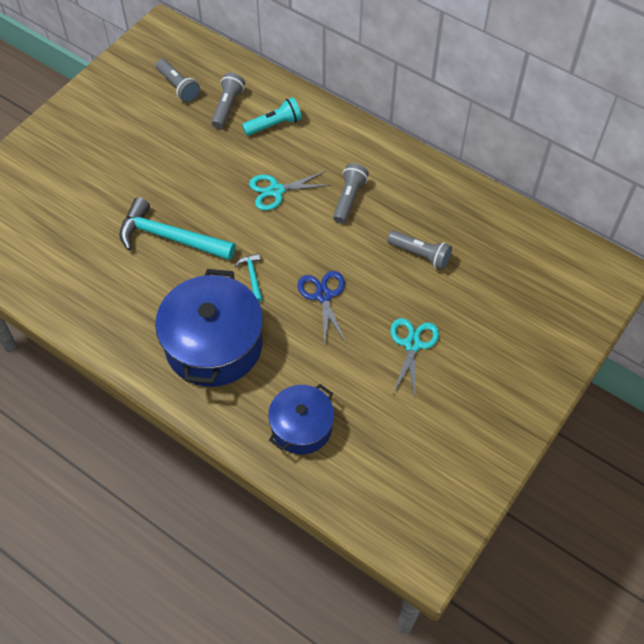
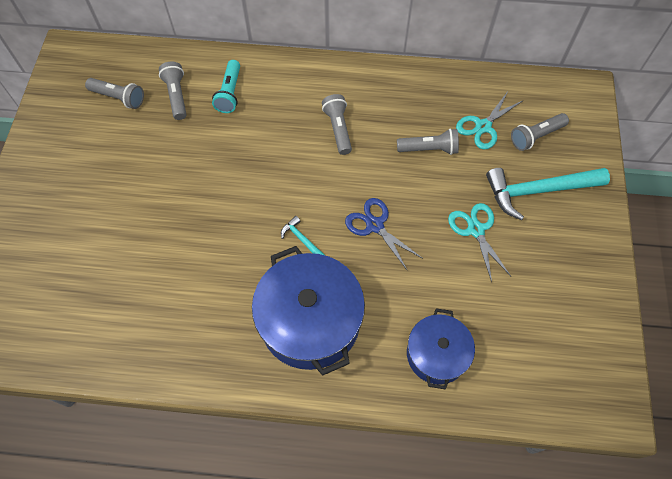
camera: 30 degrees left, 5 degrees up
(170, 238) = (204, 241): turquoise hammer -> turquoise hammer (538, 191)
(274, 124) = (230, 93): turquoise flashlight -> turquoise flashlight turned 150 degrees clockwise
(276, 190) = (271, 151): turquoise scissors -> turquoise scissors (483, 126)
(532, 292) = (536, 136): none -> grey flashlight

